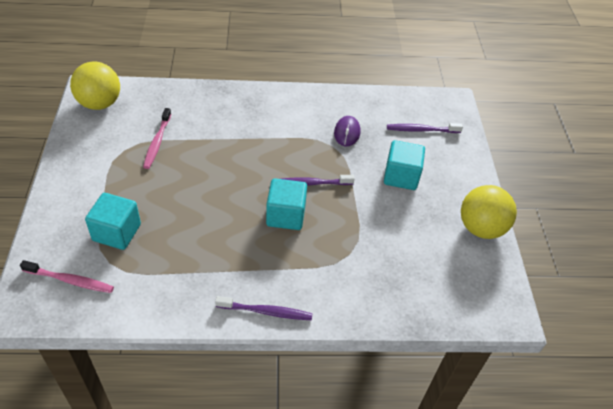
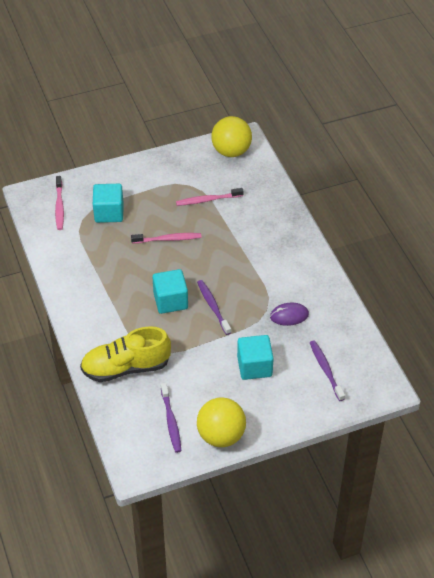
camera: 75 degrees right, 0 degrees up
(194, 191) = (168, 239): none -> pink toothbrush
(266, 312) = (76, 316): purple toothbrush -> purple toothbrush (171, 421)
(366, 283) = (126, 367): none -> yellow shoe

